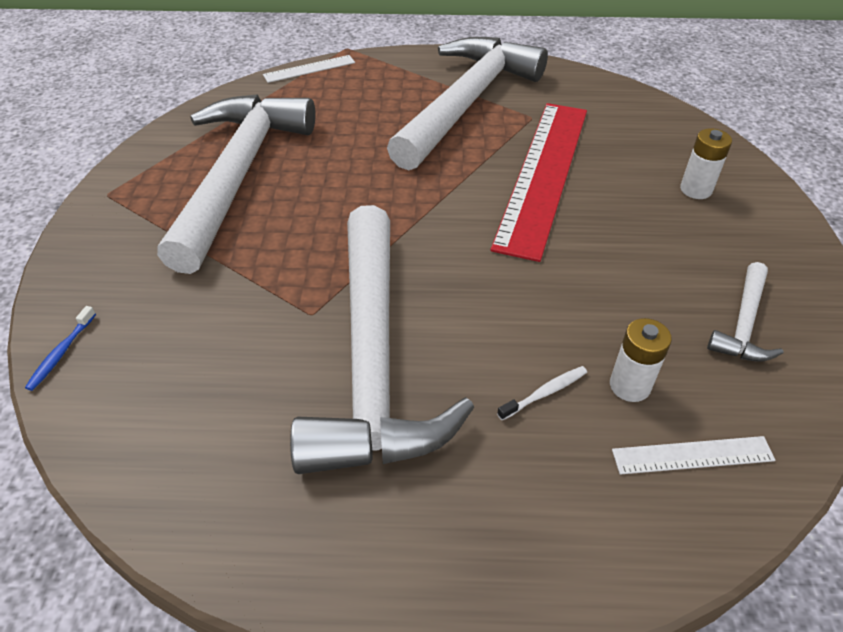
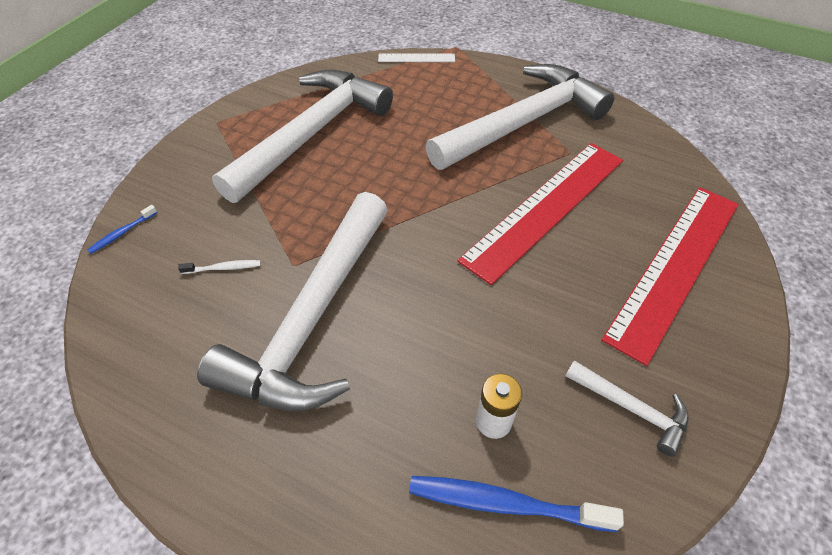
camera: 25 degrees right, 5 degrees up
(544, 393) = (421, 398): white toothbrush -> white toothbrush (223, 268)
(692, 455) = (505, 504): white ruler -> blue toothbrush
(696, 189) = (675, 267): white battery -> red ruler
(744, 324) = (632, 409): white hammer -> white hammer turned 105 degrees counterclockwise

